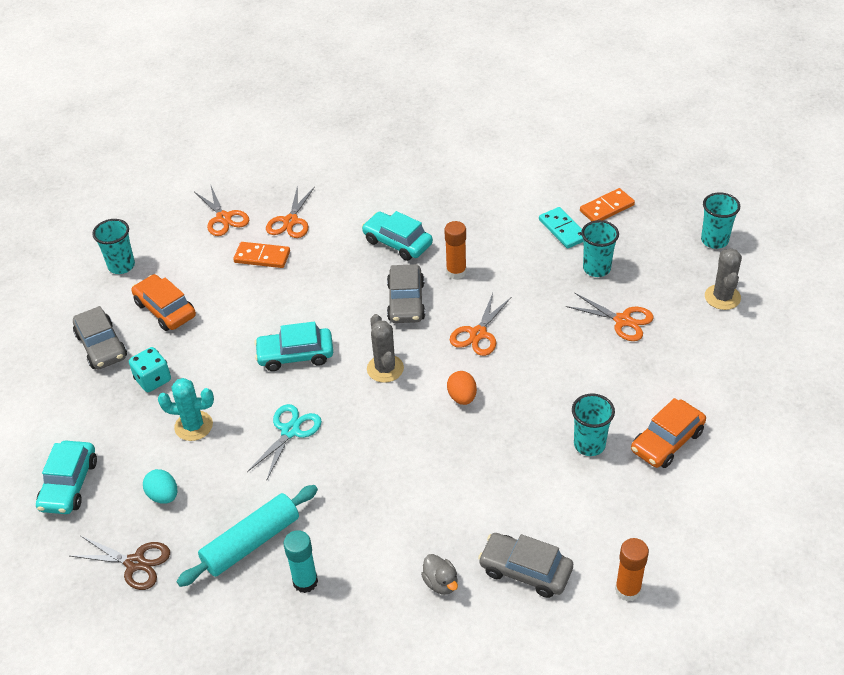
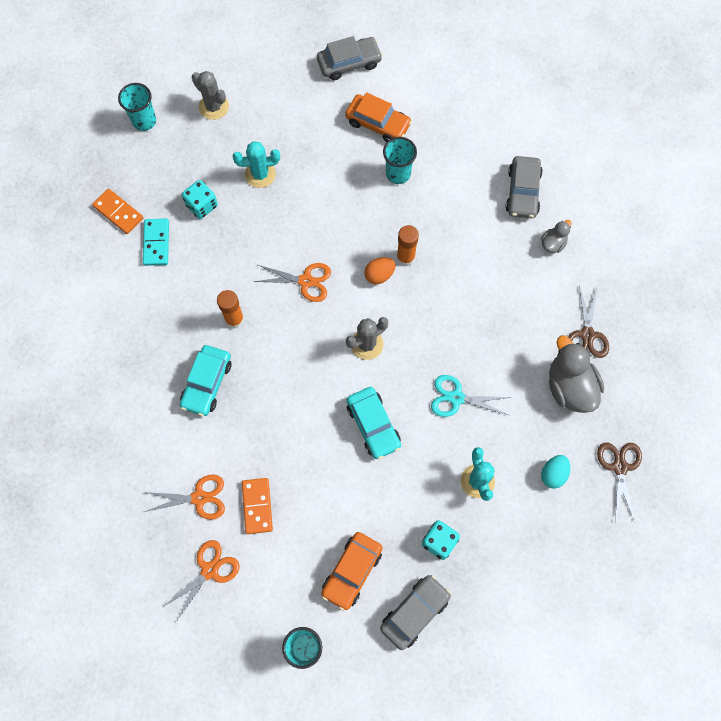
camera: 110 degrees left, 25 degrees up
(69, 484) = (571, 560): turquoise car -> none
(251, 542) = (569, 387): turquoise rolling pin -> grey duck
(305, 582) = (587, 335): turquoise glue stick -> brown scissors
(406, 302) = (283, 351): grey car -> grey car (349, 63)
(563, 230) = (156, 243): turquoise domino -> turquoise domino turned 45 degrees counterclockwise
(596, 268) = (202, 205): turquoise cup -> turquoise dice
(622, 320) = (260, 174): orange scissors -> turquoise cactus
(627, 590) = (514, 127): orange glue stick -> orange glue stick (405, 257)
(722, 297) = (213, 106): grey cactus -> grey cactus turned 60 degrees clockwise

